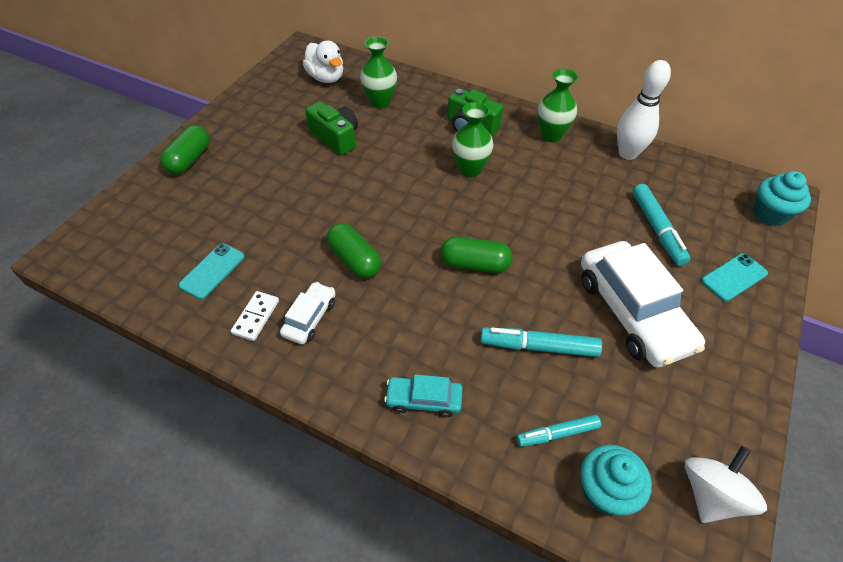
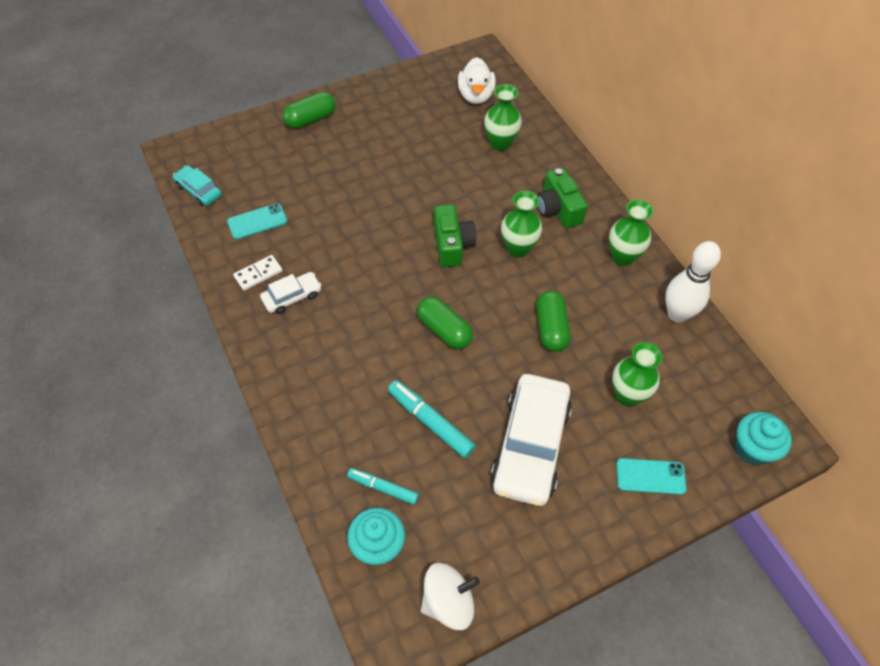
camera: 35 degrees right, 5 degrees up
(336, 137) = (434, 158): green camera -> green camera (452, 245)
(354, 260) = (359, 272): green capsule -> green capsule (551, 328)
(424, 400) = (316, 403): turquoise car -> turquoise car (199, 190)
(657, 229) = (627, 395): turquoise marker -> green vase

